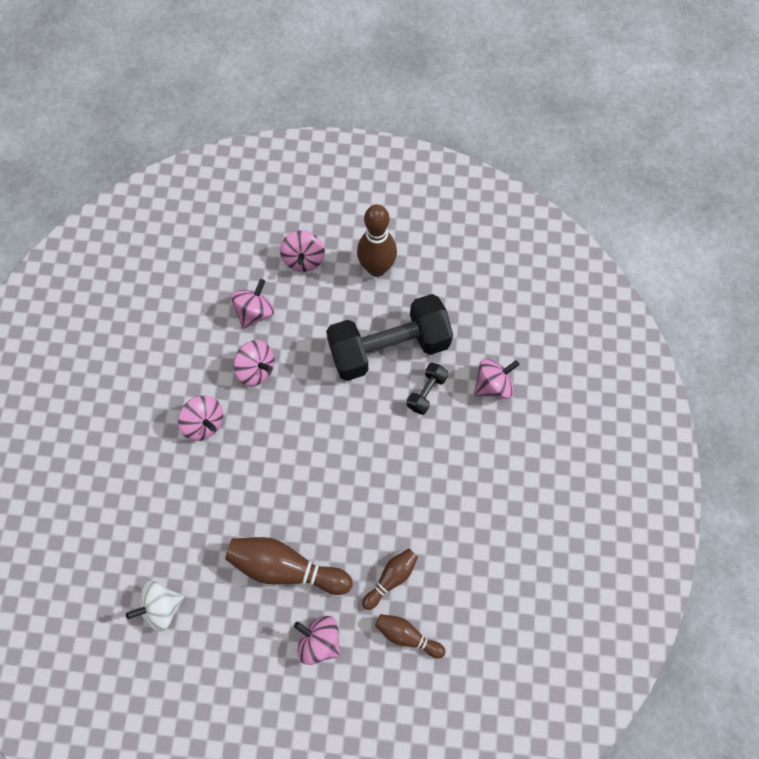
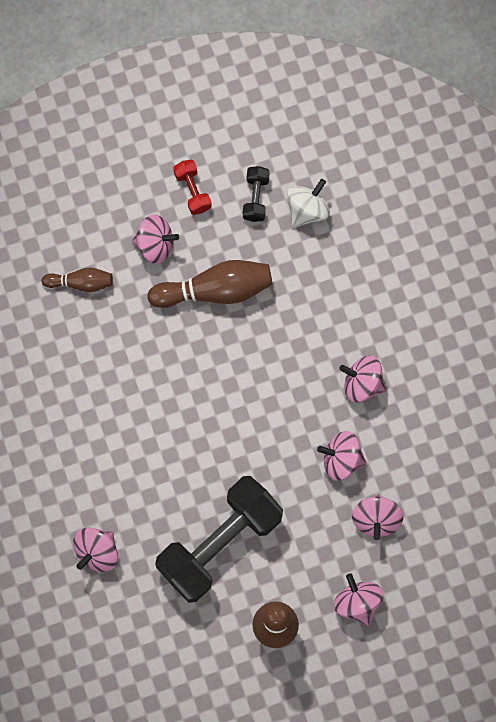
camera: 155 degrees right, 5 degrees up
(257, 681) = (192, 191): none -> red dumbbell
(391, 578) = (116, 324): brown bowling pin -> none
(426, 392) = (161, 514): black dumbbell -> black dumbbell (256, 198)

